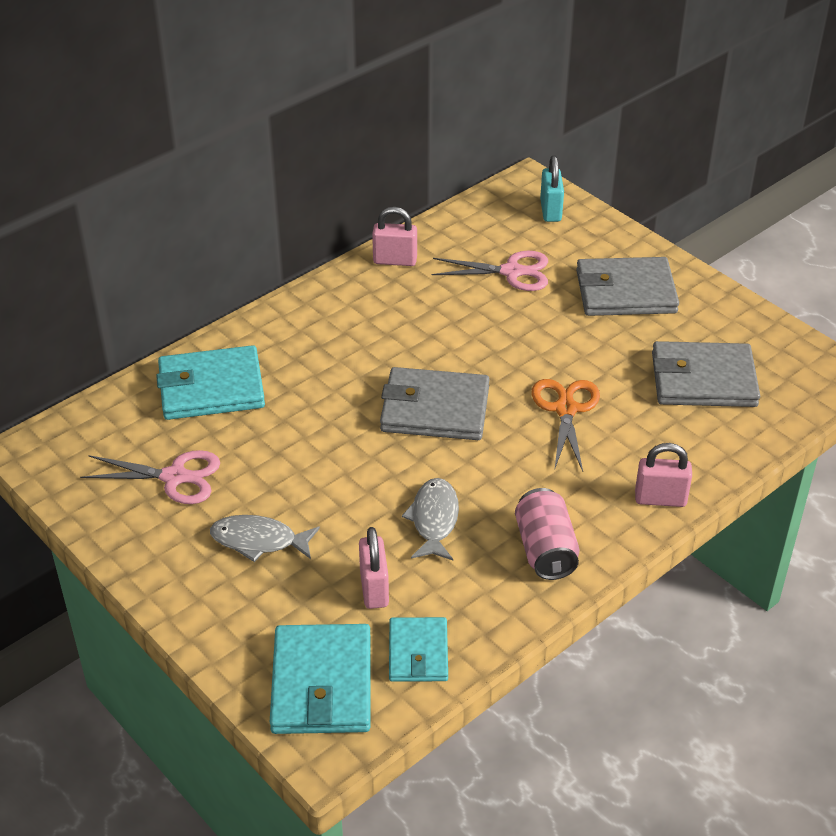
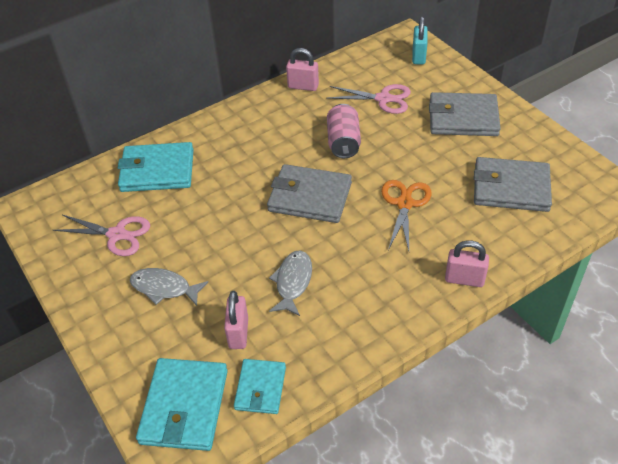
camera: 10 degrees right, 5 degrees up
(545, 549) = (371, 313): pink can -> pink can (343, 142)

